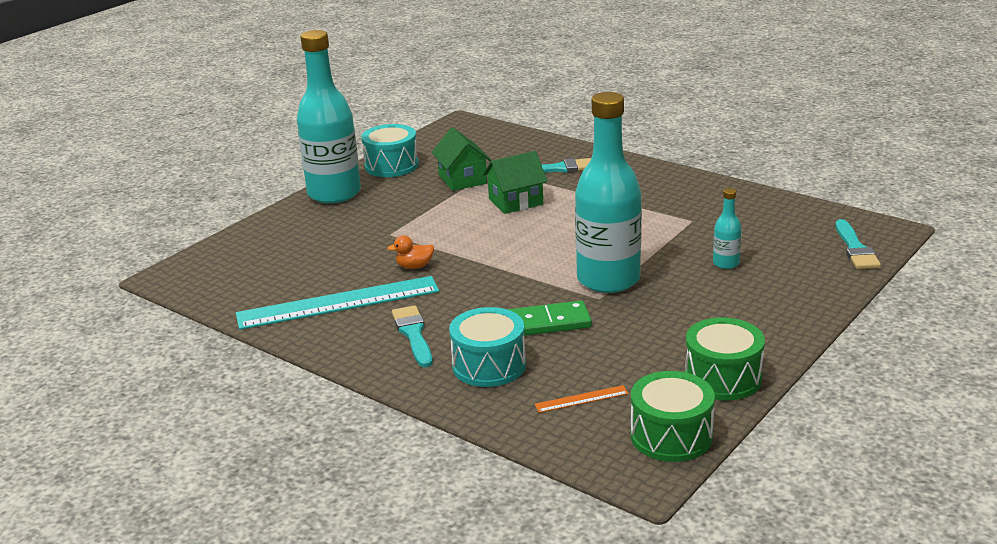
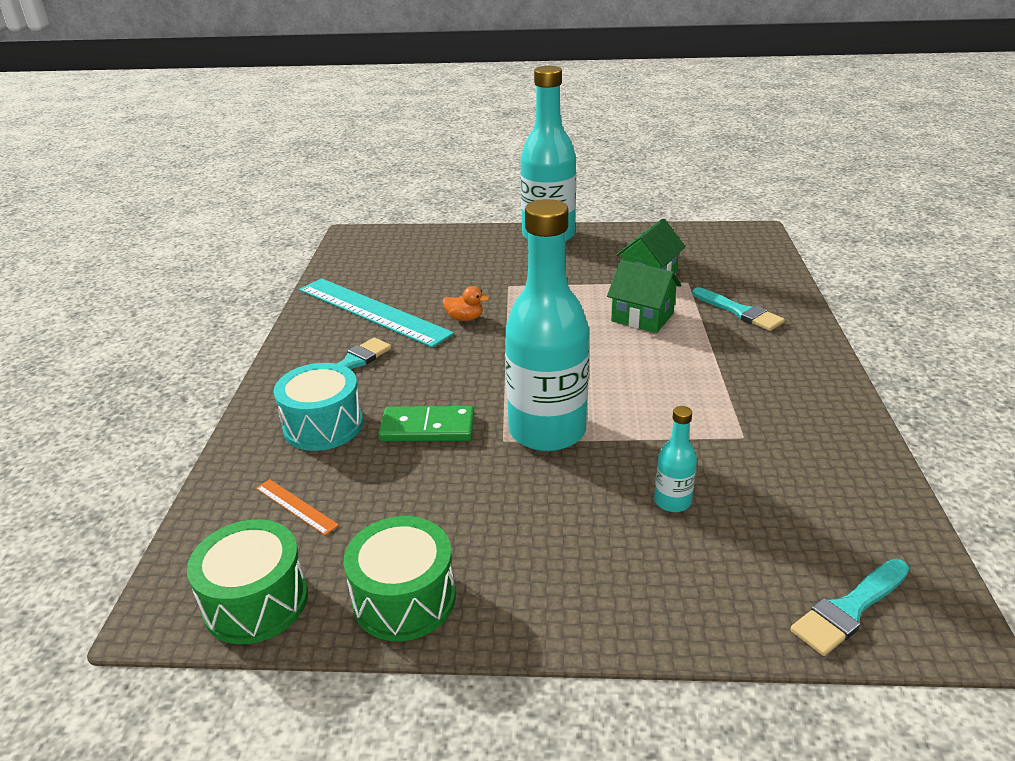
camera: 55 degrees right, 5 degrees up
(391, 165) = (628, 237): turquoise drum -> none
(414, 266) = (465, 318): orange duck -> orange duck turned 150 degrees clockwise
(548, 323) = (427, 428): green domino -> green domino turned 45 degrees counterclockwise

